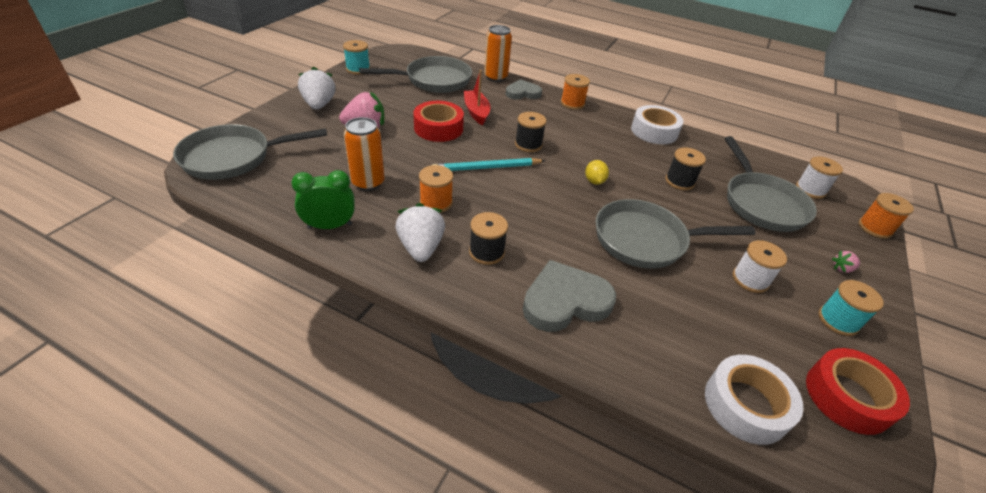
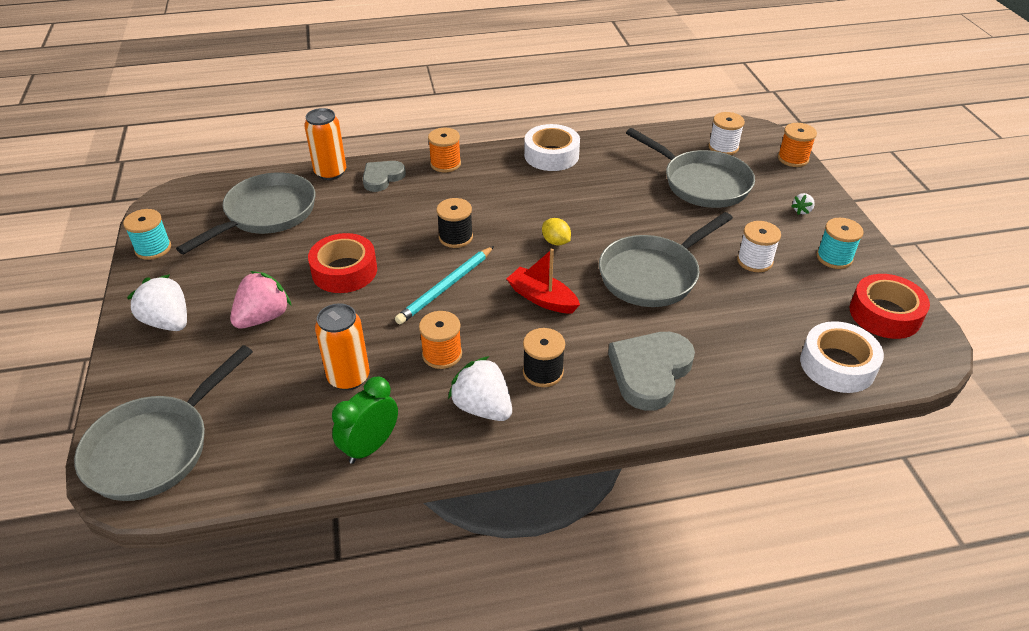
camera: 35 degrees left, 0 degrees up
(476, 112) = (361, 229): red boat -> red boat (542, 298)
(679, 181) = (623, 199): black spool -> none
(842, 269) = (802, 211): pink strawberry -> white strawberry

